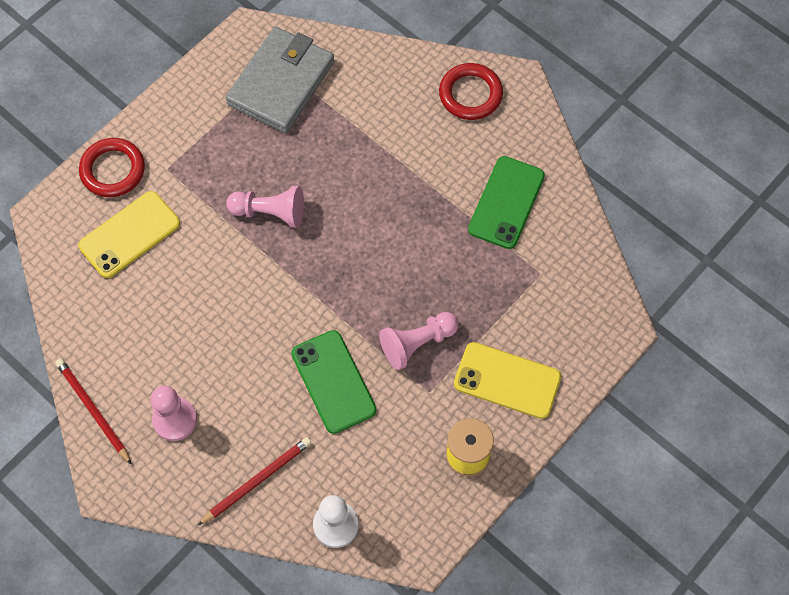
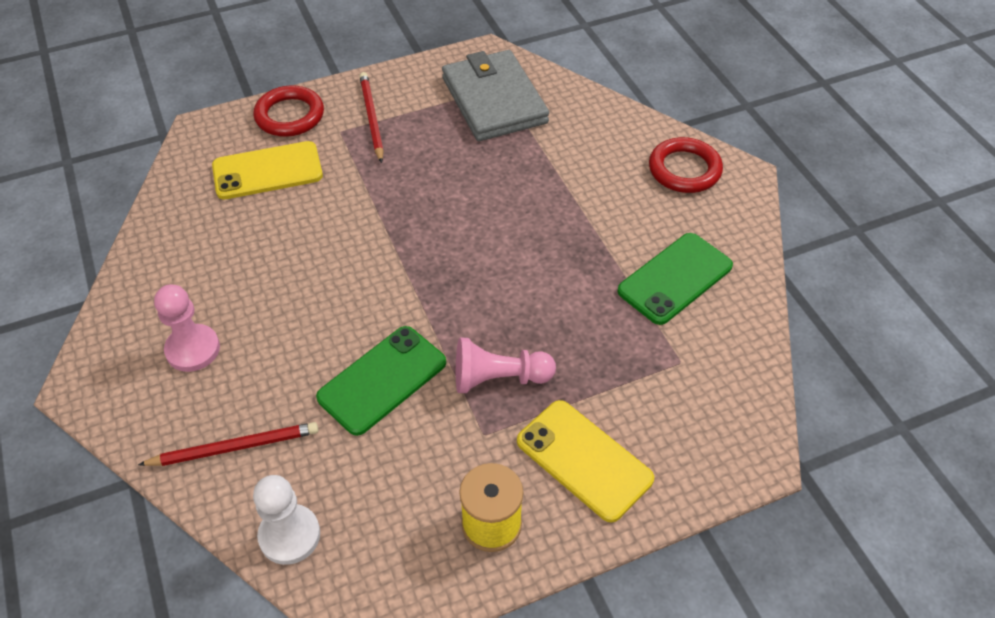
camera: 25 degrees right, 15 degrees down
(93, 410) = (120, 308): red pencil -> red pencil (371, 118)
(270, 212) = (415, 200): pink pawn -> none
(281, 83) = (494, 100): grey wallet -> grey wallet turned 75 degrees counterclockwise
(333, 382) = (382, 380): green phone -> green phone turned 45 degrees clockwise

